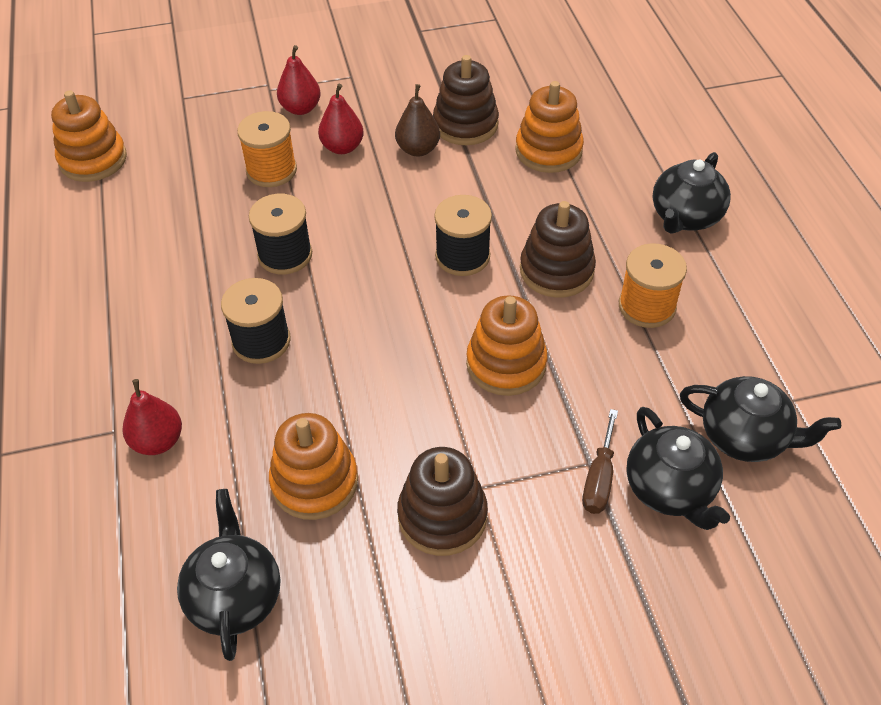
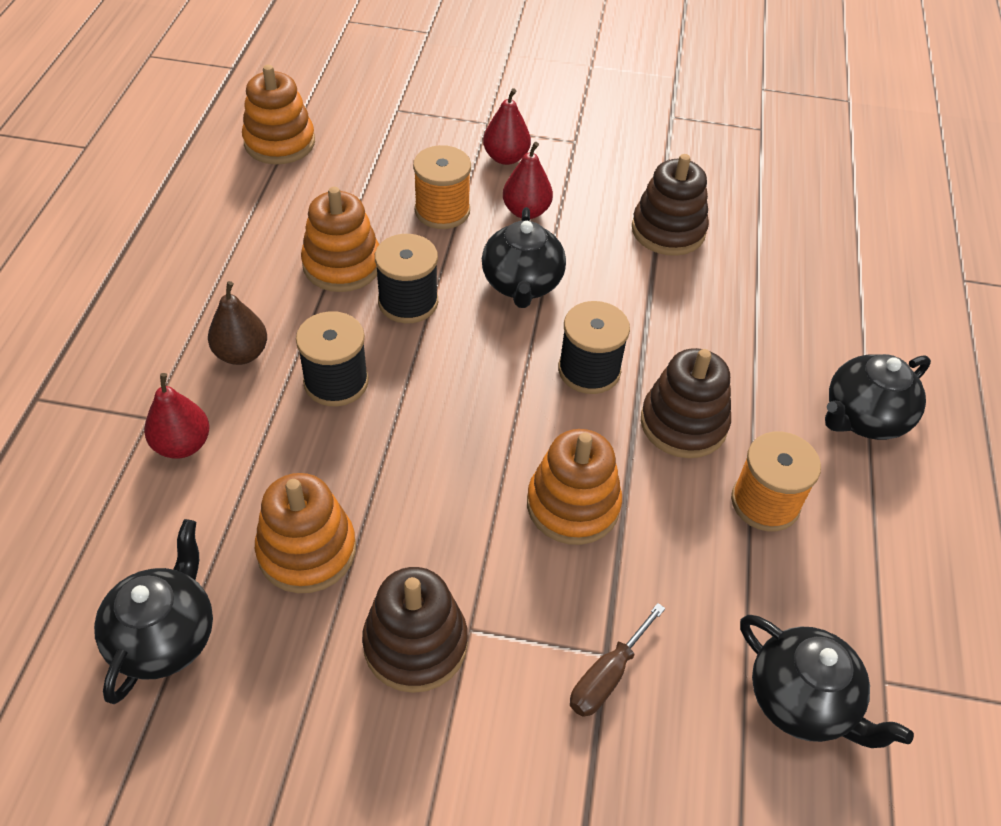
camera: 20 degrees right, 0 degrees up
(418, 149) = (603, 240): brown pear -> brown pear (241, 354)
(548, 151) = (744, 289): orange stacking toy -> orange stacking toy (342, 265)
(670, 489) = (681, 724): black teapot -> black teapot (522, 284)

